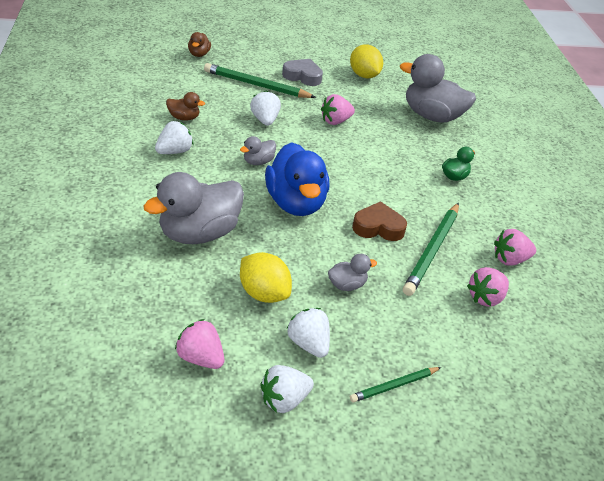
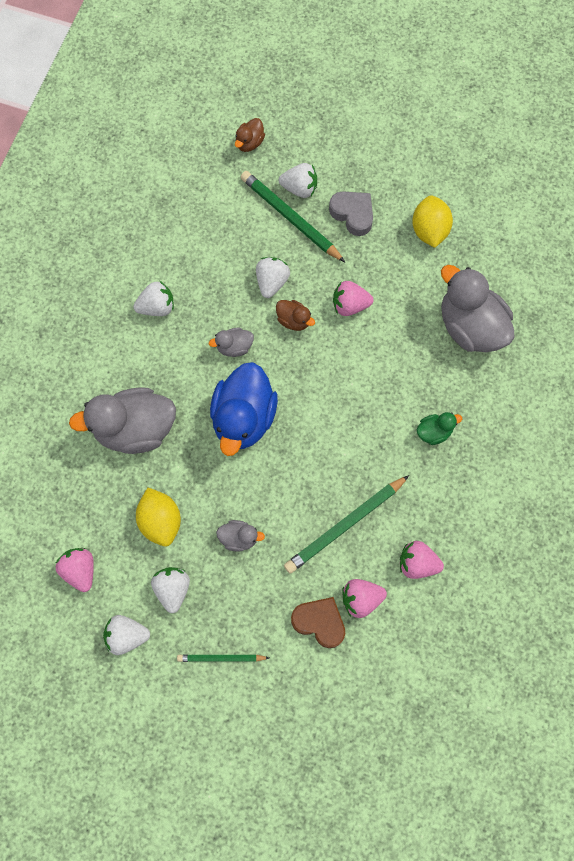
camera: 30 degrees right, 30 degrees up
(184, 118) = (187, 255): brown duck -> brown duck (294, 320)
(253, 70) = (299, 188): none -> white strawberry
(378, 227) = (308, 477): brown heart -> brown heart (319, 622)

